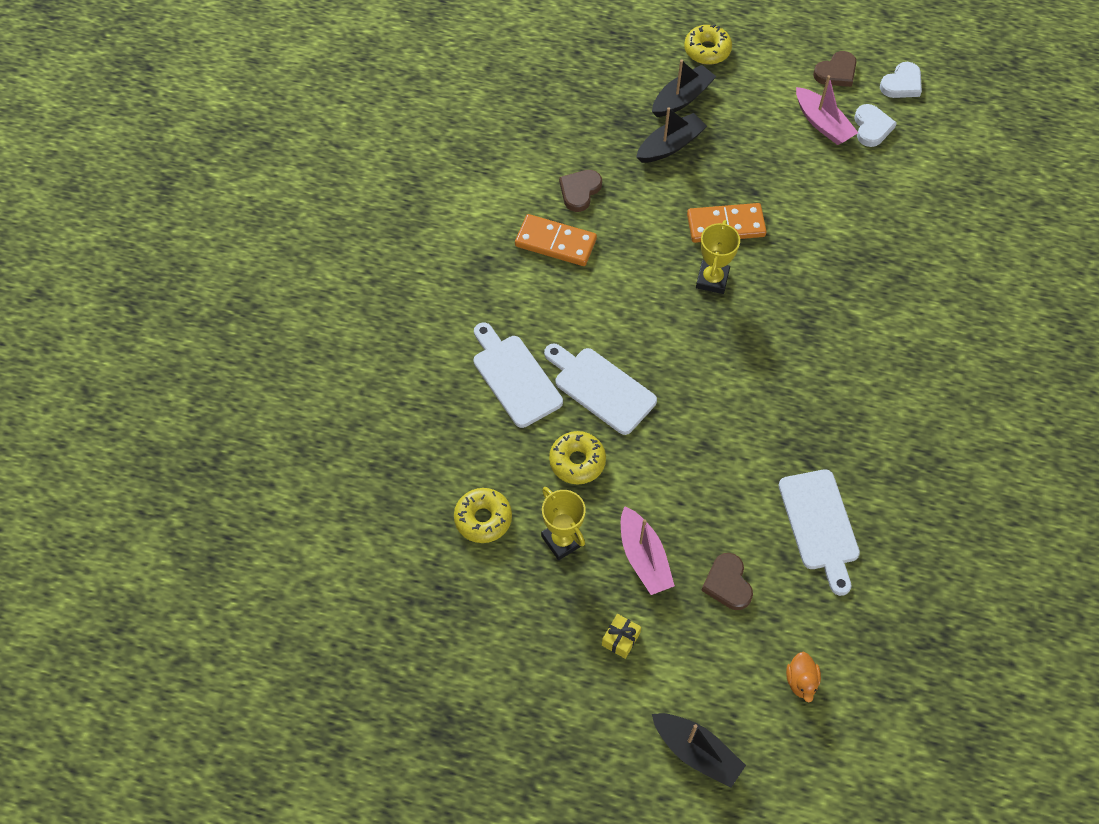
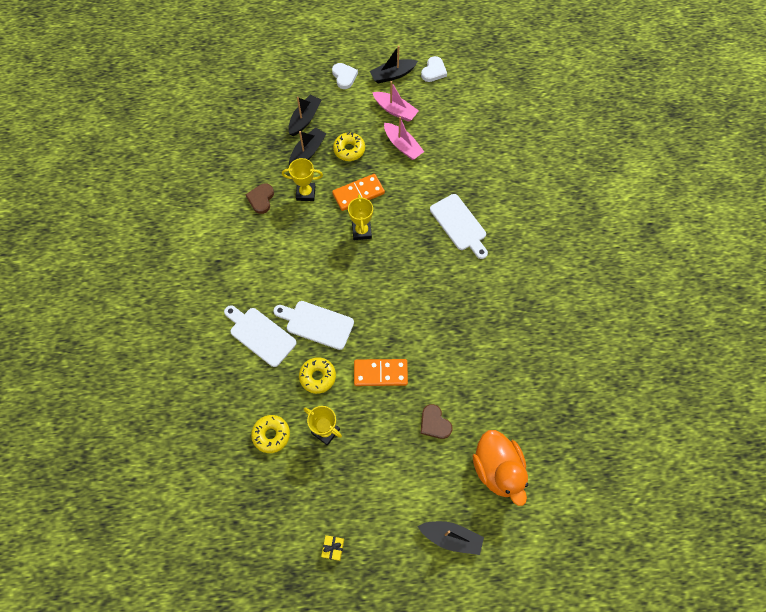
camera: 20 degrees left, 5 degrees up
(555, 242) = (257, 237): orange domino -> orange domino (380, 373)
(620, 639) = (382, 482): yellow gift -> yellow gift (333, 548)
(644, 558) = (379, 425): pink boat -> pink boat (402, 146)
(648, 202) = (306, 193): none -> yellow trophy
(707, 50) = (310, 83): yellow donut -> yellow donut (349, 150)
(801, 681) = (497, 469): orange duck -> orange duck, size x2.32
(819, 525) = (476, 367): white cutting board -> white cutting board (459, 225)
(836, 72) = (392, 75): brown heart -> black boat
(871, 127) = (425, 104): white heart -> white heart (344, 77)

